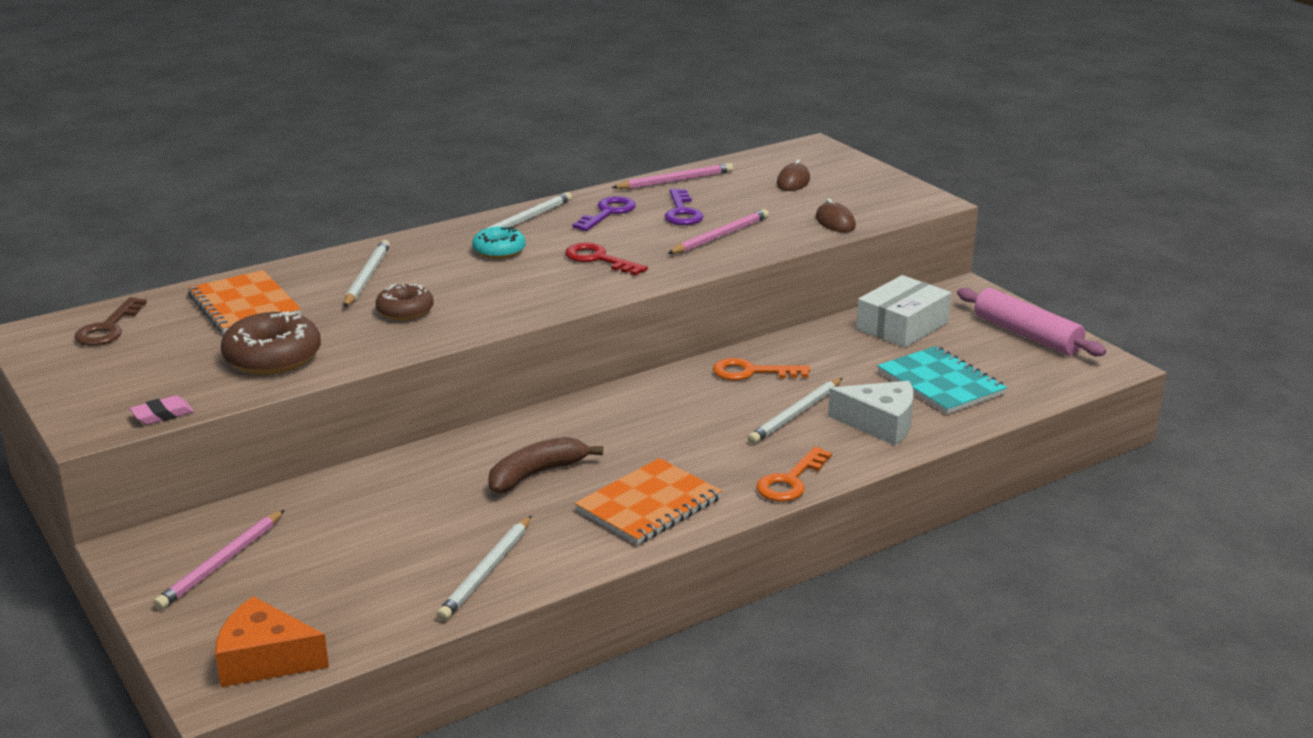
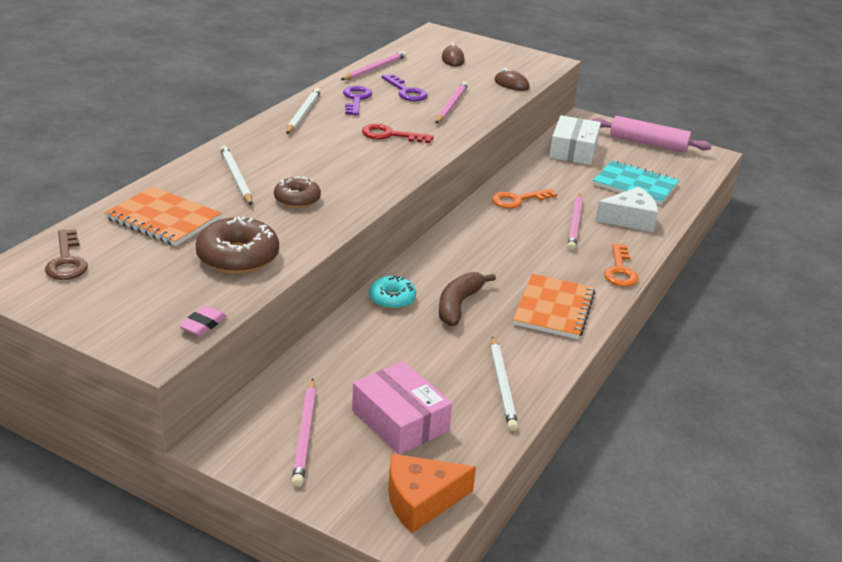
camera: 30 degrees left, 5 degrees up
(333, 576) = (400, 420): none -> pink box
(499, 251) = (312, 140): turquoise donut -> turquoise donut (392, 299)
(796, 414) = (575, 223): white pencil -> pink pencil

